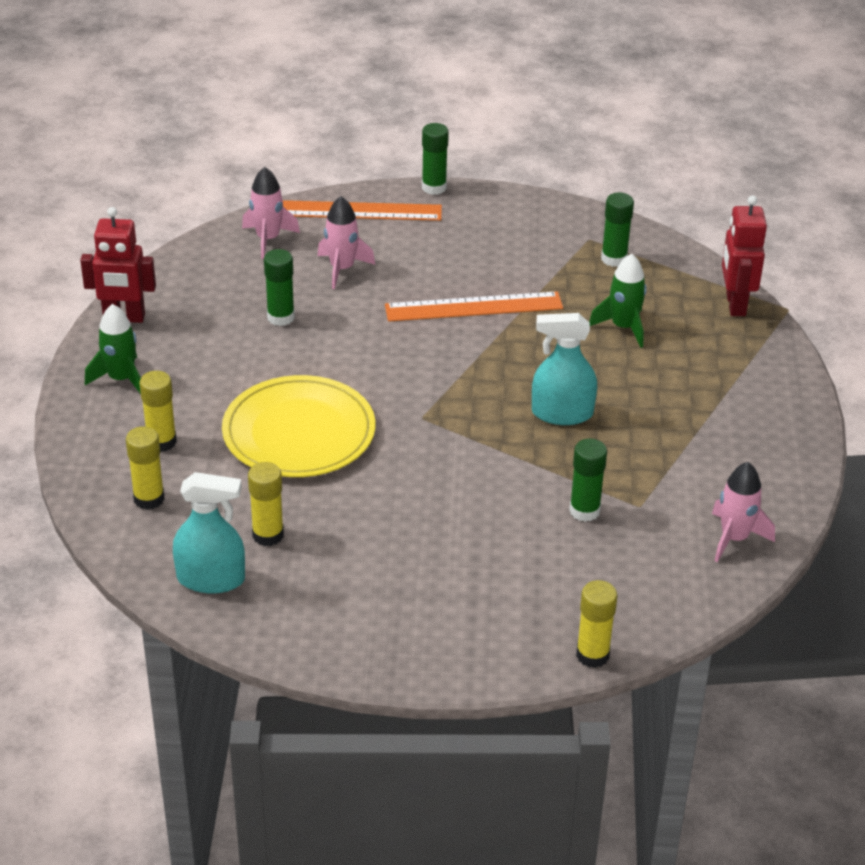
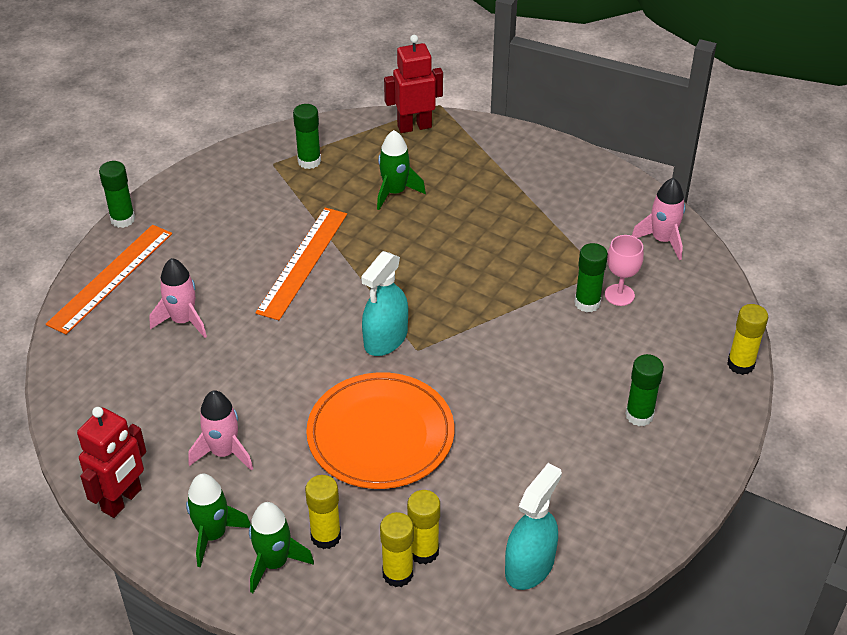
camera: 60 degrees left, 5 degrees up
(114, 423) = (274, 563): none -> green rocket
(268, 239) = (96, 352): pink rocket -> pink rocket (224, 452)
(268, 535) = (498, 505): yellow glue stick -> yellow glue stick (423, 551)
(280, 317) = (216, 387): green glue stick -> green glue stick (639, 415)
(299, 432) = (380, 434): yellow plate -> orange plate
(562, 413) = (470, 268): turquoise spray bottle -> turquoise spray bottle (385, 339)
(617, 531) = (619, 295): none -> pink goblet
(735, 304) = (414, 126): red robot -> red robot turned 135 degrees clockwise

